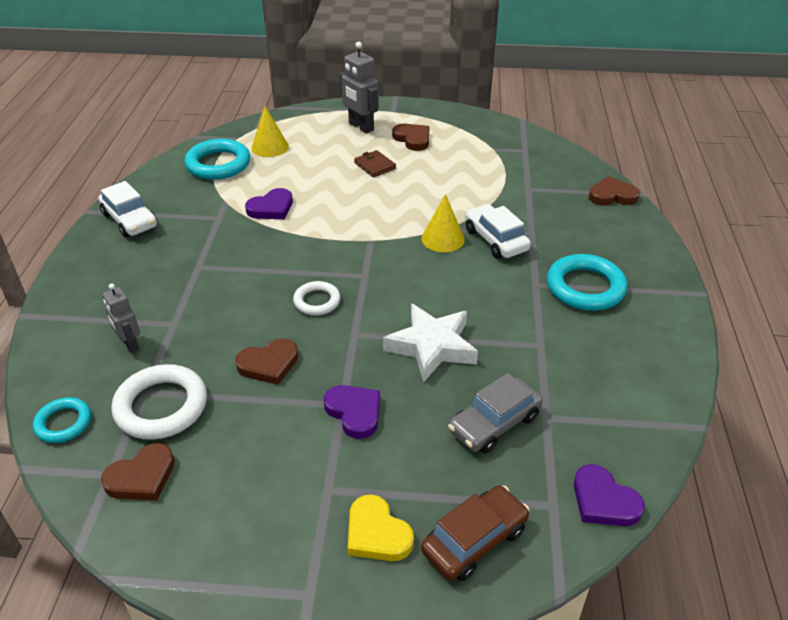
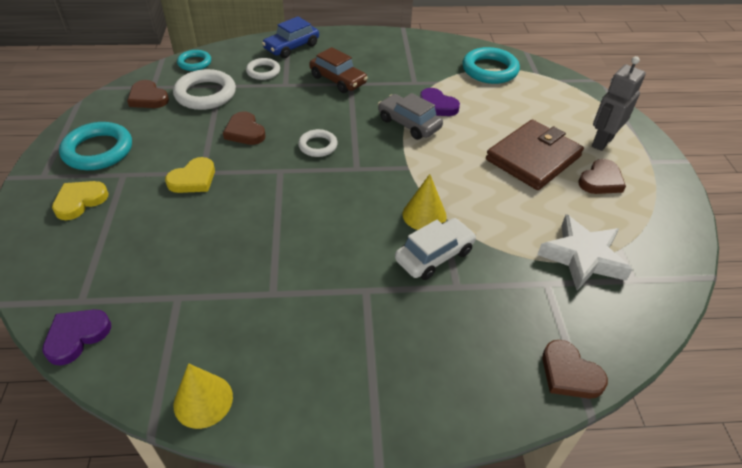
camera: 80 degrees right, 5 degrees up
(78, 313) = (291, 47): none -> blue car
(130, 220) = (397, 45): white car -> none
(130, 344) = (263, 71): grey robot -> white ring
(270, 147) = (531, 92): yellow cone -> yellow cone (203, 400)
(354, 412) = (193, 179): purple heart -> yellow heart
(375, 166) = (533, 158): brown wallet -> brown wallet, size x2.17
(432, 346) = (267, 217): white star -> white star (583, 257)
(474, 540) = (60, 252): brown car -> brown car (338, 80)
(494, 423) = (173, 261): grey car -> grey car (409, 124)
(585, 287) = (368, 334): turquoise ring -> turquoise ring (98, 150)
(612, 195) = (569, 373): brown heart -> brown heart turned 150 degrees clockwise

